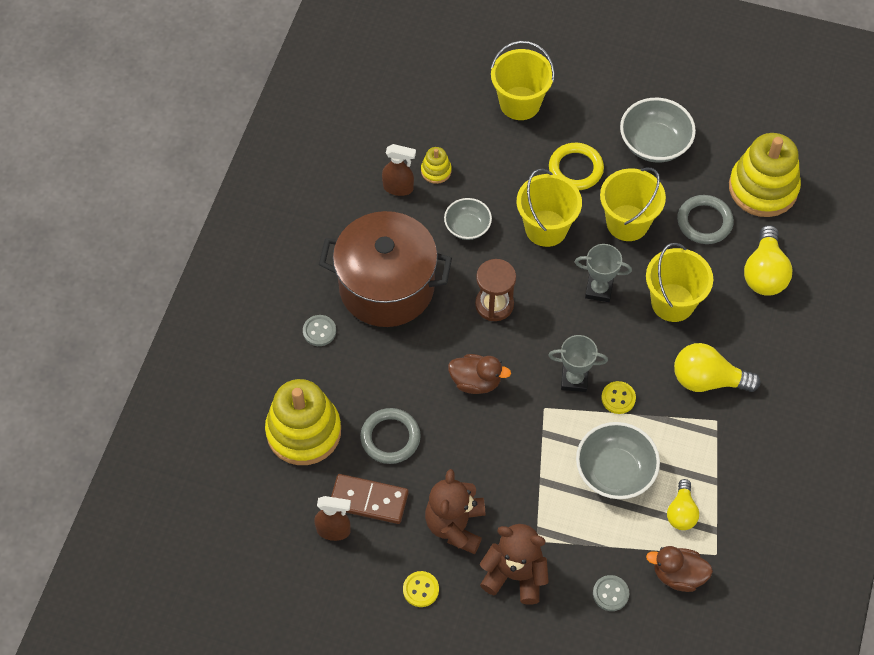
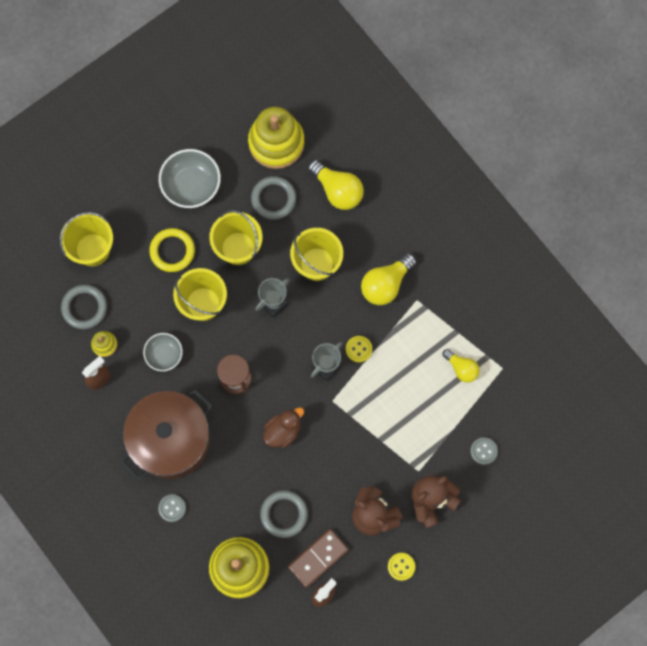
camera: 55 degrees left, 15 degrees up
(458, 132) = (84, 307): none -> grey ring
(615, 471) = (407, 389): grey bowl -> none
(678, 575) = (500, 401): brown duck -> none

